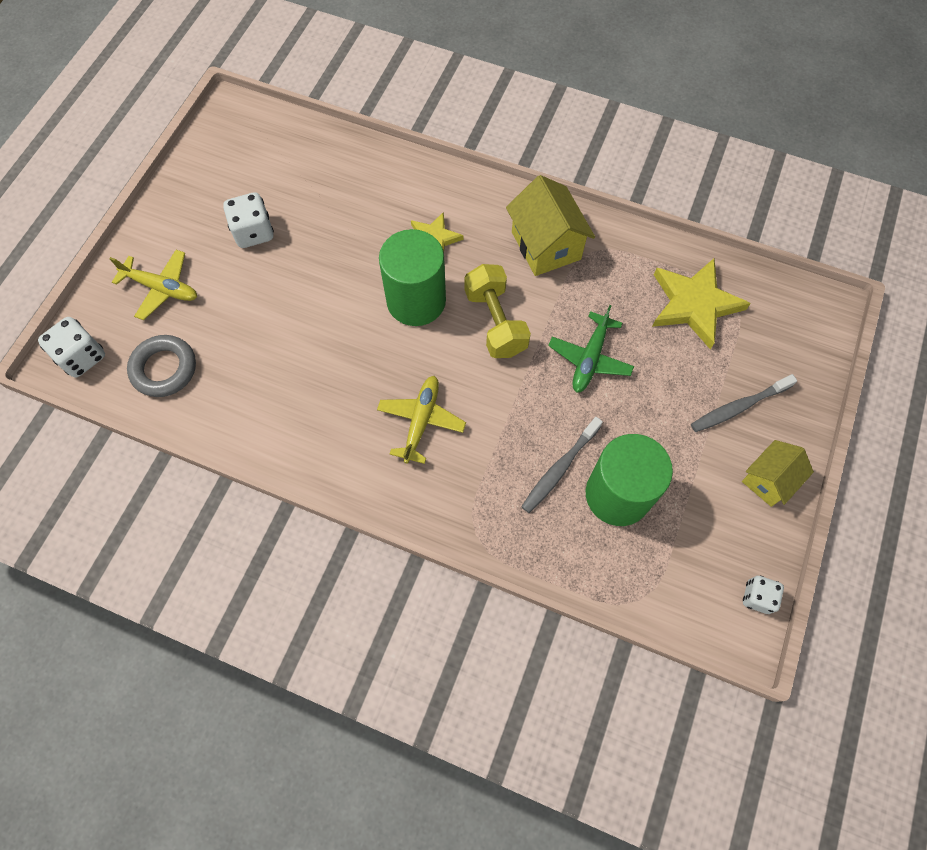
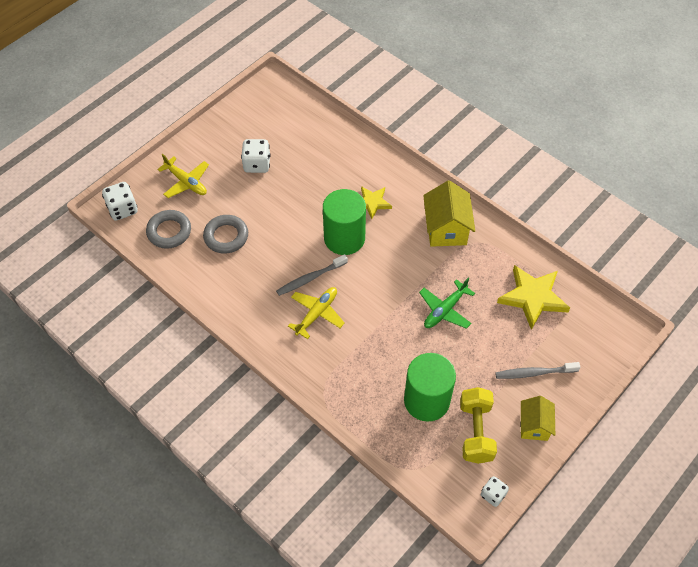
camera: 20 degrees right, 10 degrees down
(250, 350) = (226, 236): none -> grey ring
(495, 322) = (391, 267): yellow dumbbell -> yellow dumbbell (475, 432)
(559, 469) = (395, 372): grey toothbrush -> grey toothbrush (310, 278)
(768, 480) = (534, 425): yellow house -> yellow house turned 60 degrees counterclockwise

